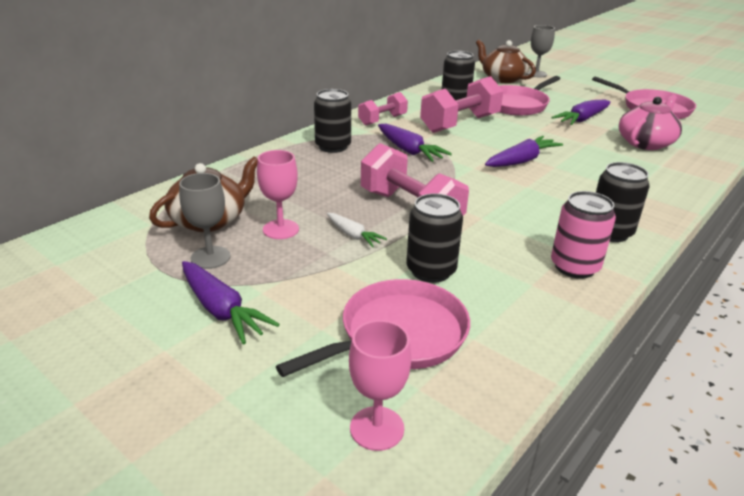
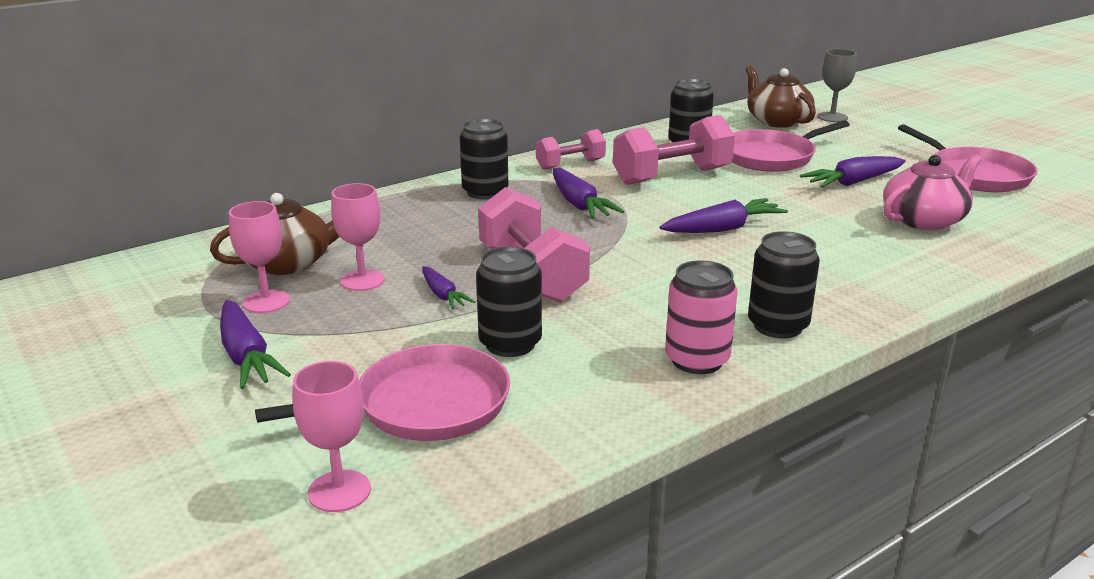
camera: 15 degrees right, 5 degrees down
(210, 257) = (266, 302): grey goblet -> pink goblet
(353, 235) = (443, 295): white carrot -> purple carrot

